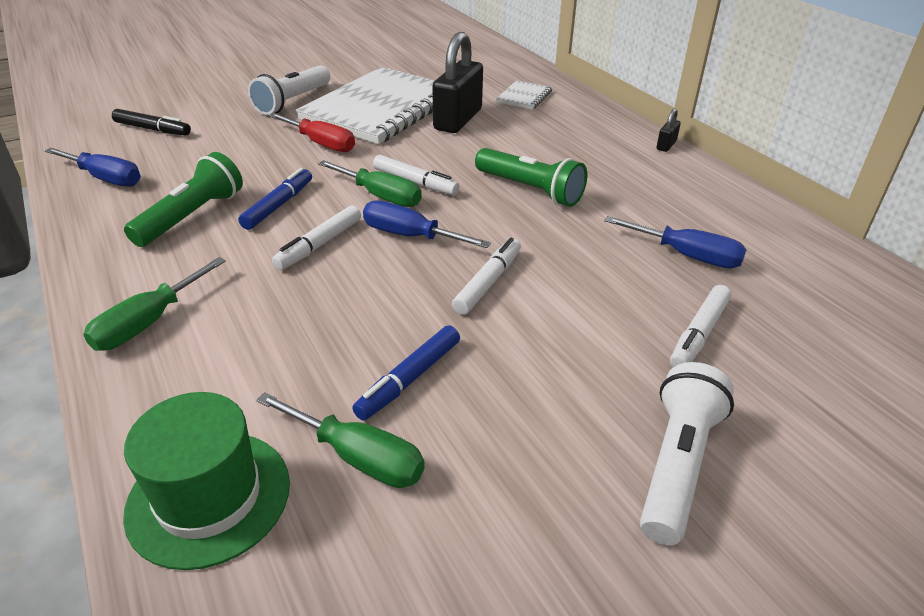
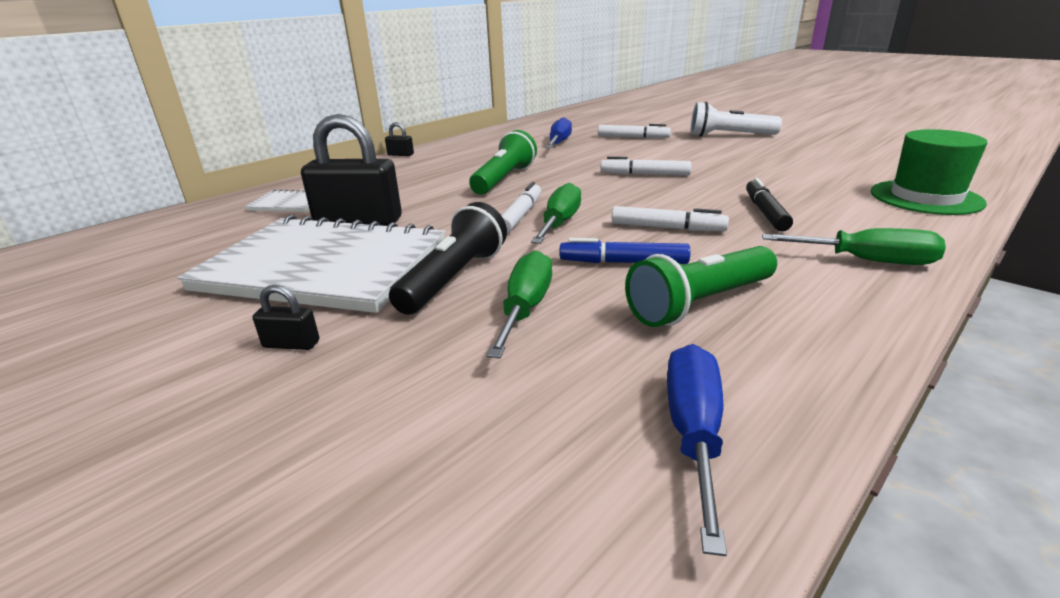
camera: 105 degrees left, 10 degrees down
(153, 129) = (460, 478): black marker -> black marker (765, 212)
(192, 216) = (700, 303): green flashlight -> green flashlight turned 45 degrees counterclockwise
(293, 101) = (291, 344): white flashlight -> black padlock
(321, 144) = (454, 278): red screwdriver -> black flashlight
(358, 457) = (834, 176): green screwdriver -> green screwdriver (525, 308)
(409, 379) = (763, 177): blue marker -> none
(410, 236) = (614, 202): blue screwdriver -> none

